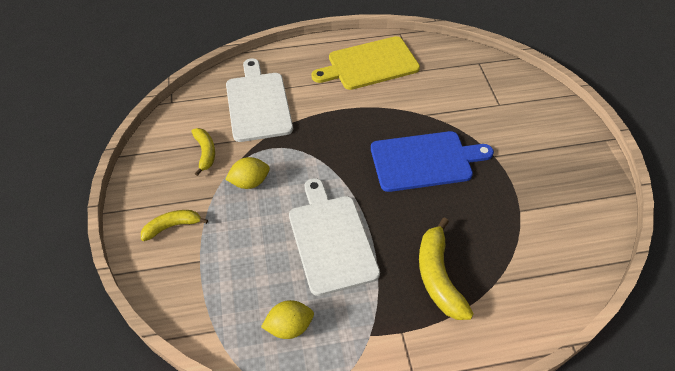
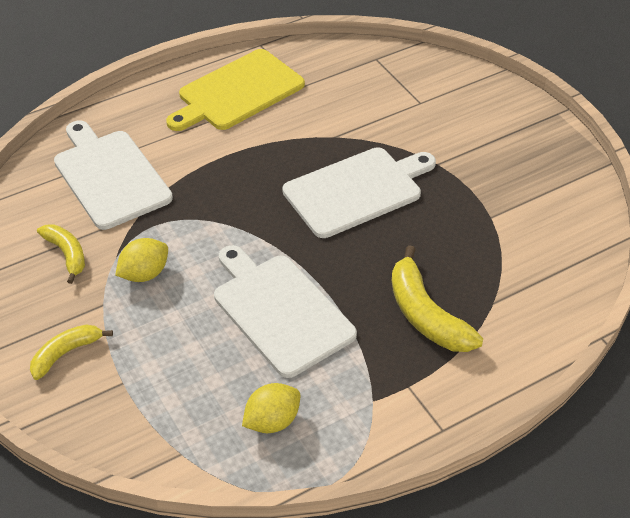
camera: 20 degrees left, 5 degrees down
(425, 161) = (357, 190): blue cutting board -> white cutting board

